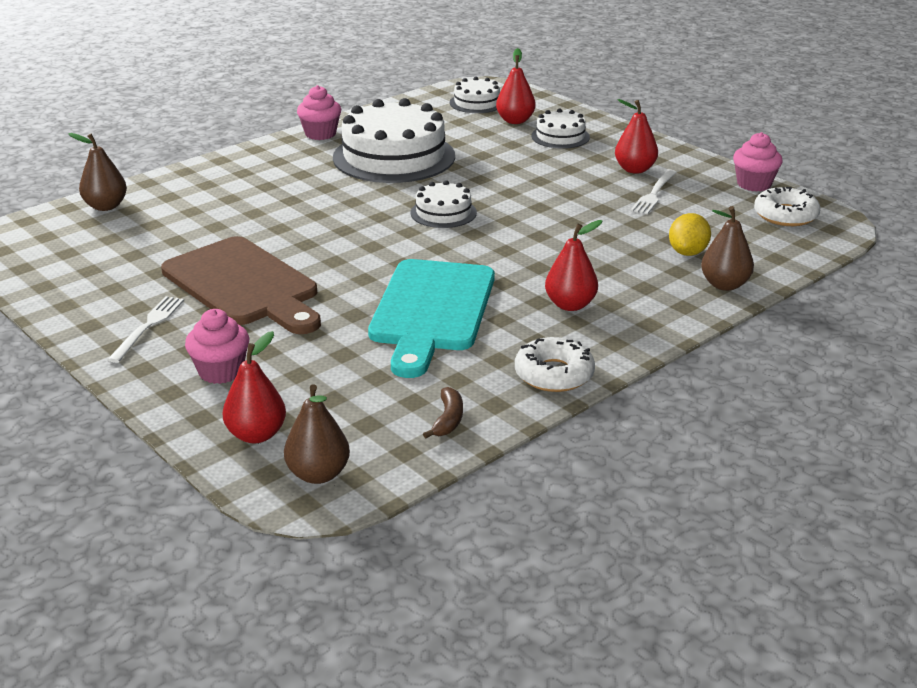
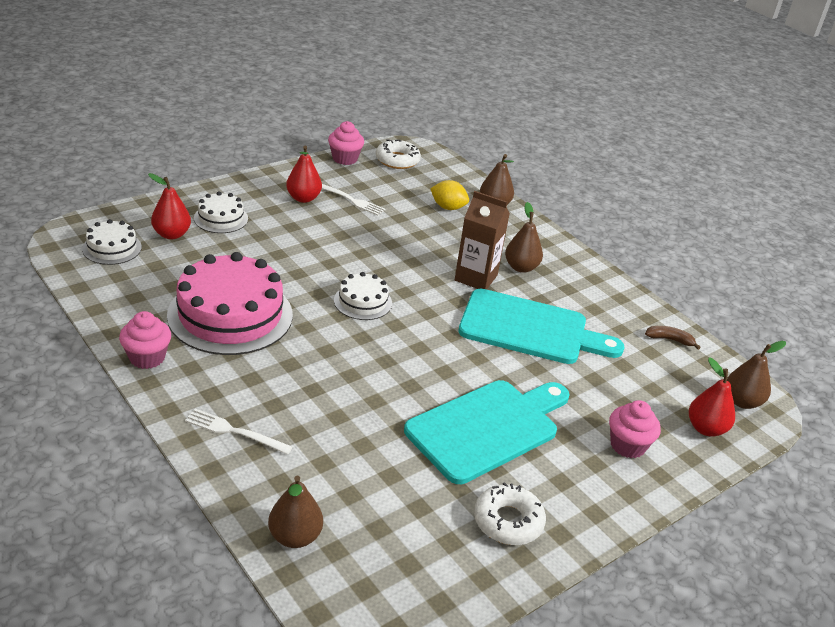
camera: 90 degrees left, 5 degrees up
(148, 326) = (561, 491): white fork -> white fork (235, 431)
(244, 285) = (487, 428): brown cutting board -> turquoise cutting board
(394, 157) = (230, 315): white cake -> pink cake
(527, 274) = (476, 278): none -> brown carton
(554, 374) = (610, 289): white donut -> white donut (508, 521)
(570, 305) = (521, 267): red pear -> brown pear

